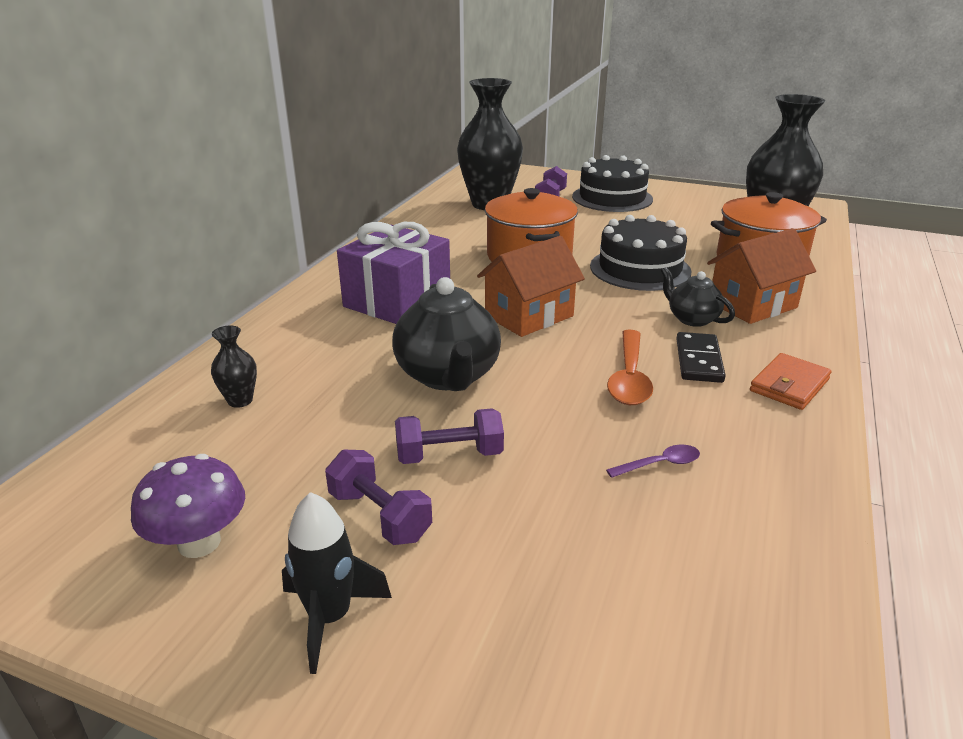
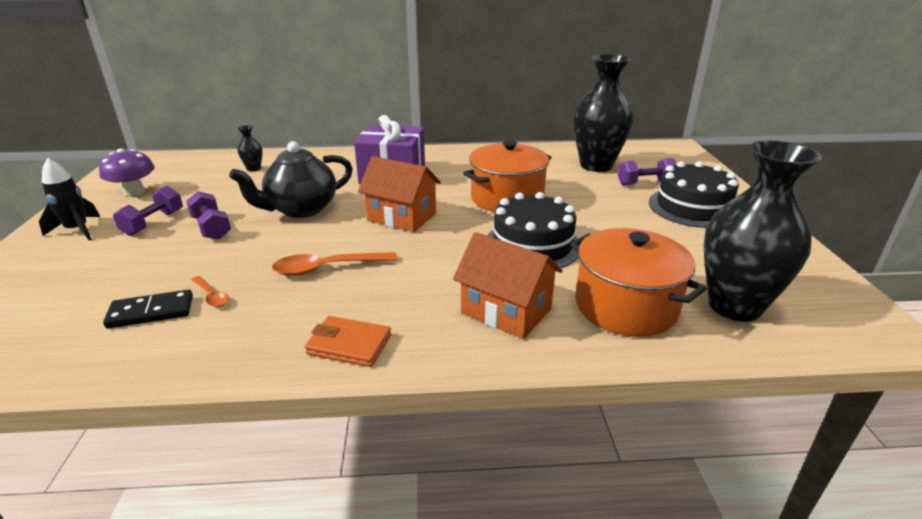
camera: 65 degrees right, 0 degrees up
(659, 464) = (211, 296): purple spoon -> orange spoon
(692, 319) = (448, 282): black teapot -> none
(698, 360) = (371, 294): black domino -> black domino (151, 312)

